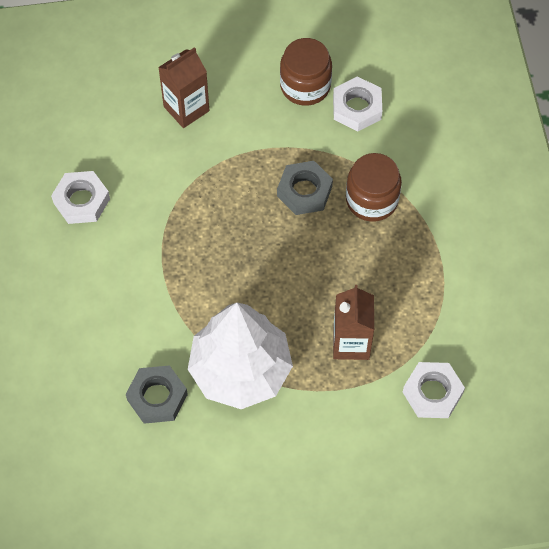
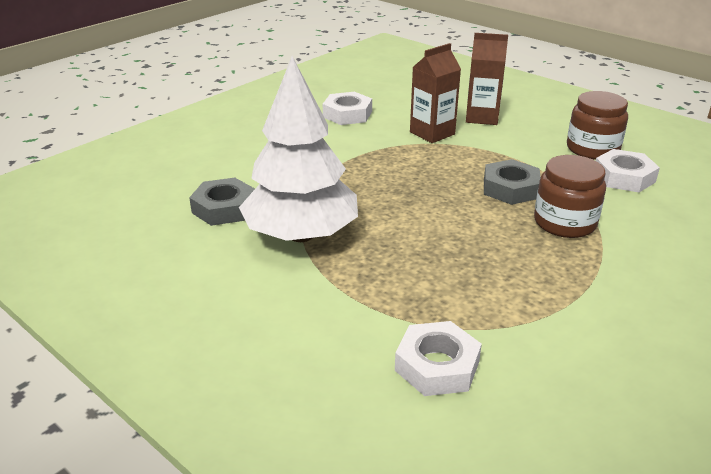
camera: 50 degrees right, 30 degrees down
(351, 343) = (413, 281): brown carton -> brown carton (432, 133)

